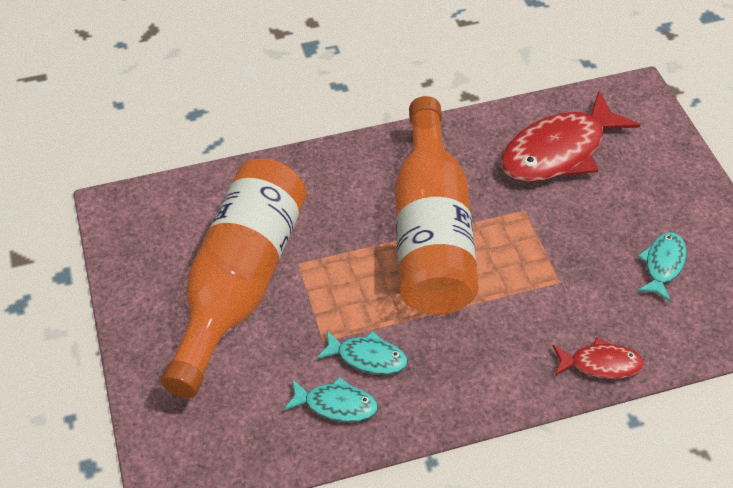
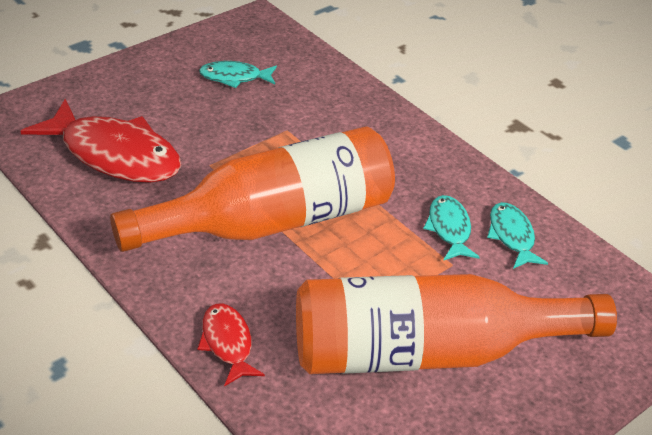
camera: 115 degrees left, 10 degrees down
(600, 364) = (360, 97): red fish -> red fish (227, 343)

